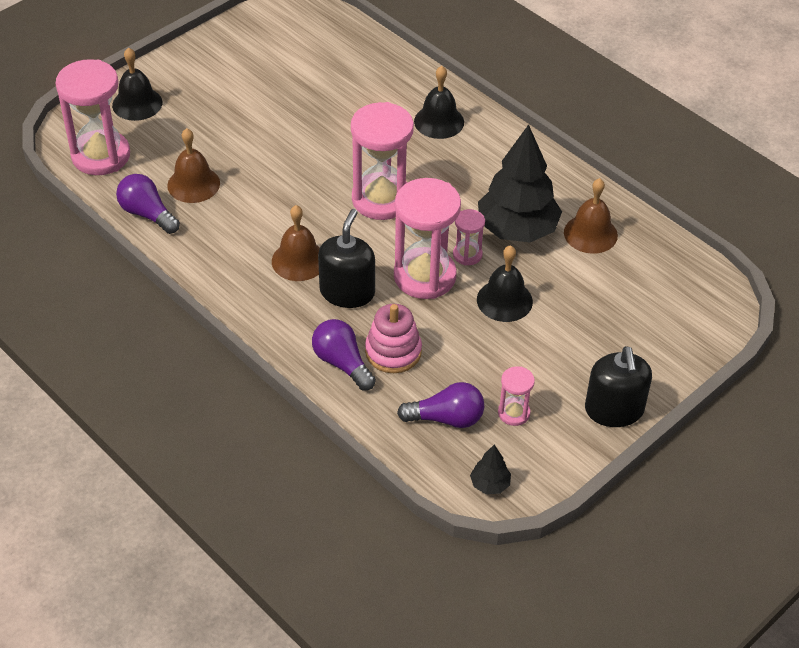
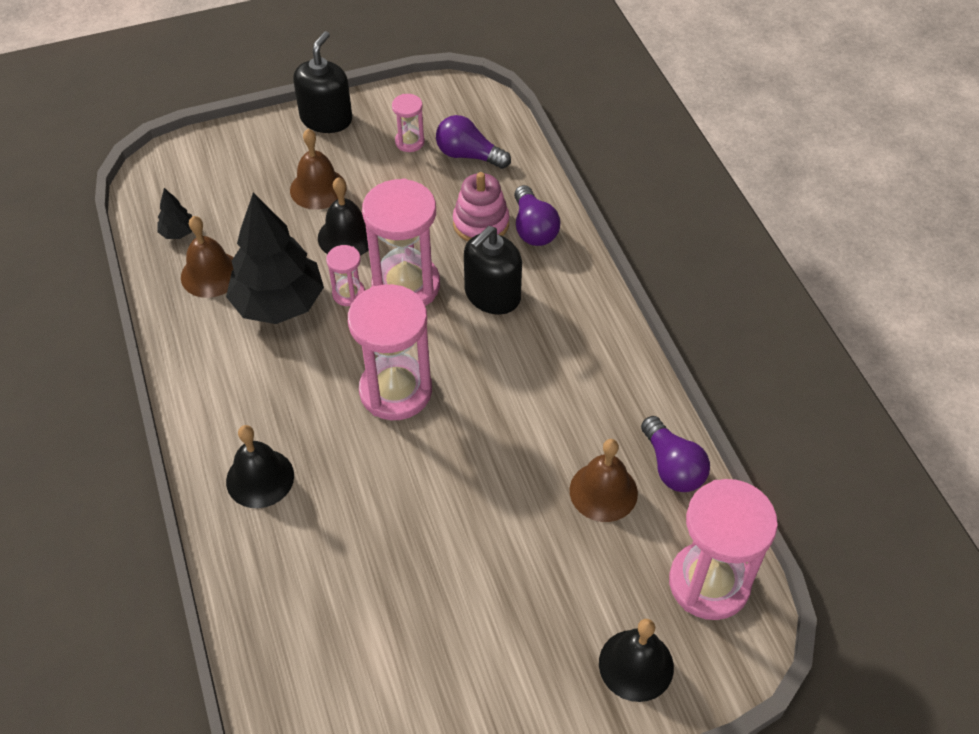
camera: 155 degrees left, 5 degrees up
(299, 260) = (524, 346): brown bell -> brown bell (318, 188)
(490, 484) = (465, 100): black tree -> black tree (178, 233)

